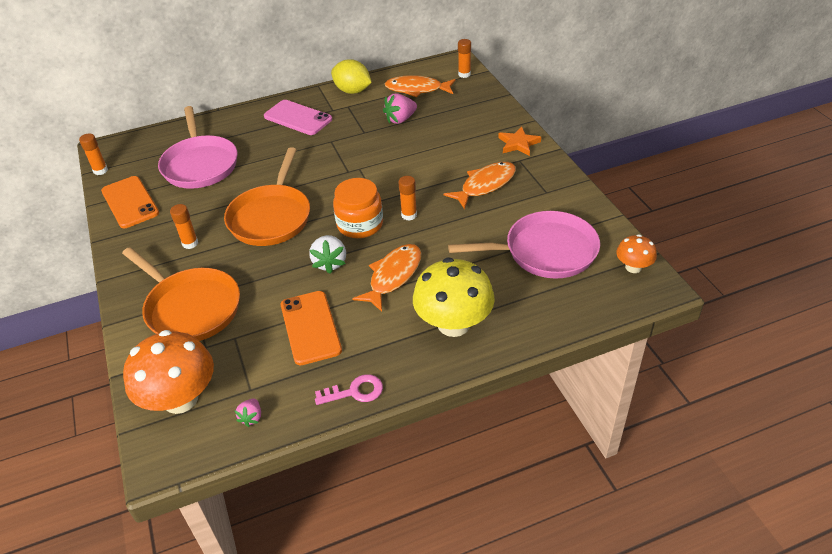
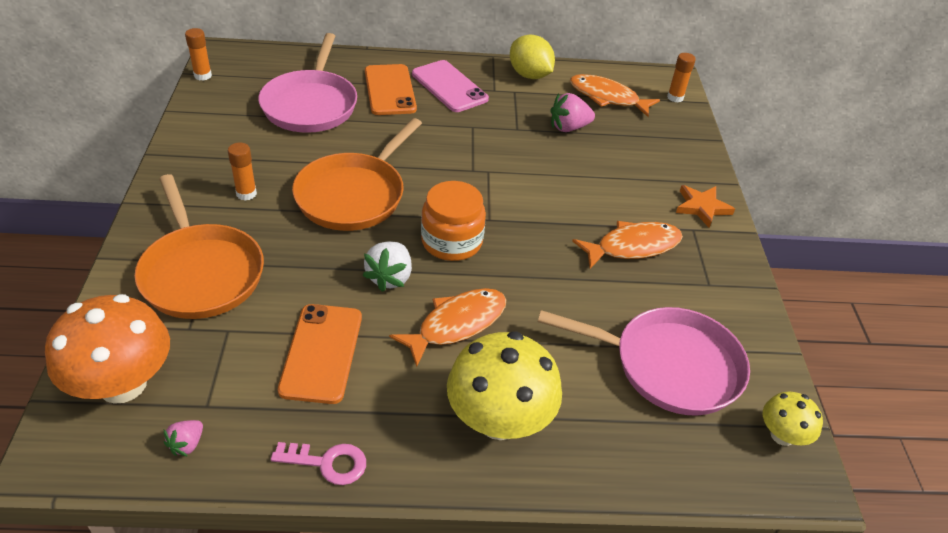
camera: 15 degrees right, 0 degrees up
(130, 202) = (211, 122): orange phone -> orange phone (389, 90)
(409, 215) = (517, 251): orange glue stick -> none
(633, 267) = (782, 435): orange mushroom -> yellow mushroom

